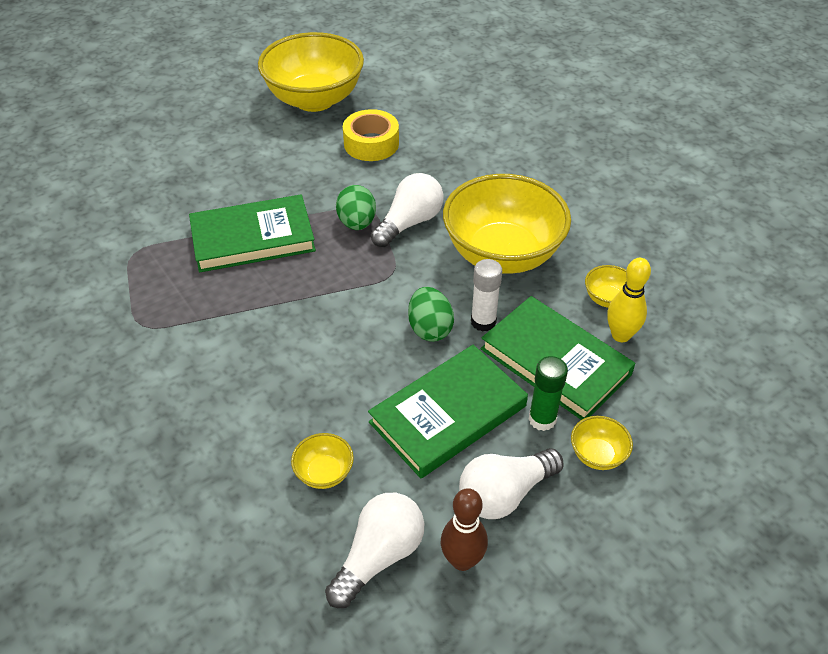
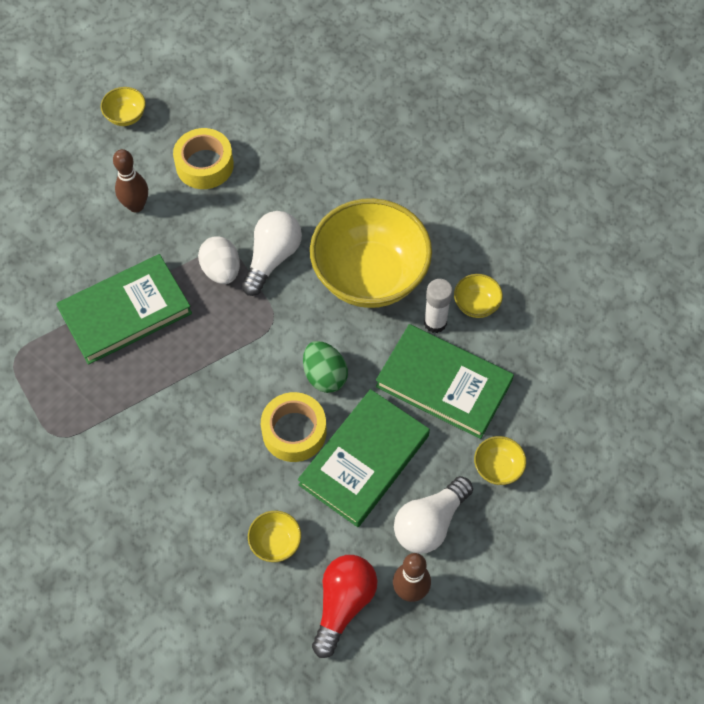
camera: 15 degrees left, 15 degrees up
(297, 161) = (136, 206): none -> brown bowling pin
(314, 99) = (126, 116): yellow bowl -> yellow bowl, size x0.40
(357, 223) = (221, 270): green egg -> white egg
(379, 556) = (343, 604): white light bulb -> red light bulb
(381, 371) = (294, 431): none -> yellow tape
(483, 322) = (371, 356): white glue stick -> white glue stick (435, 322)
(542, 419) = (445, 445): green glue stick -> none
(620, 335) = (495, 342): yellow bowling pin -> none

